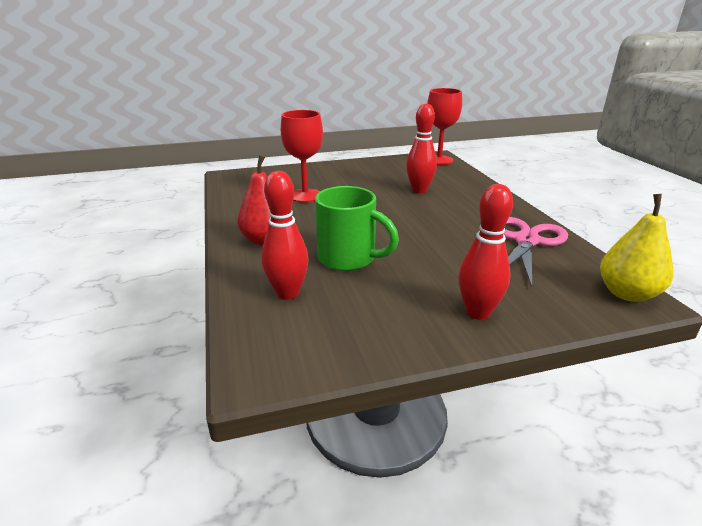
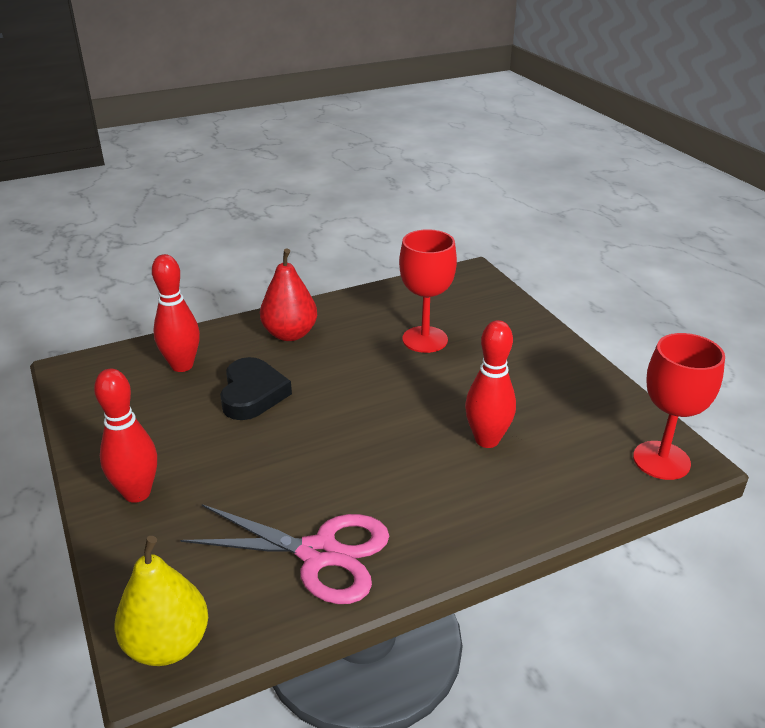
camera: 80 degrees right, 5 degrees up
(349, 259) = (252, 394): green mug -> black heart

